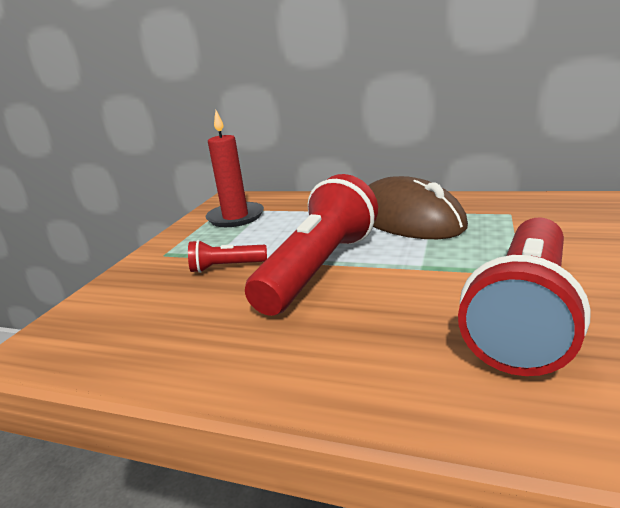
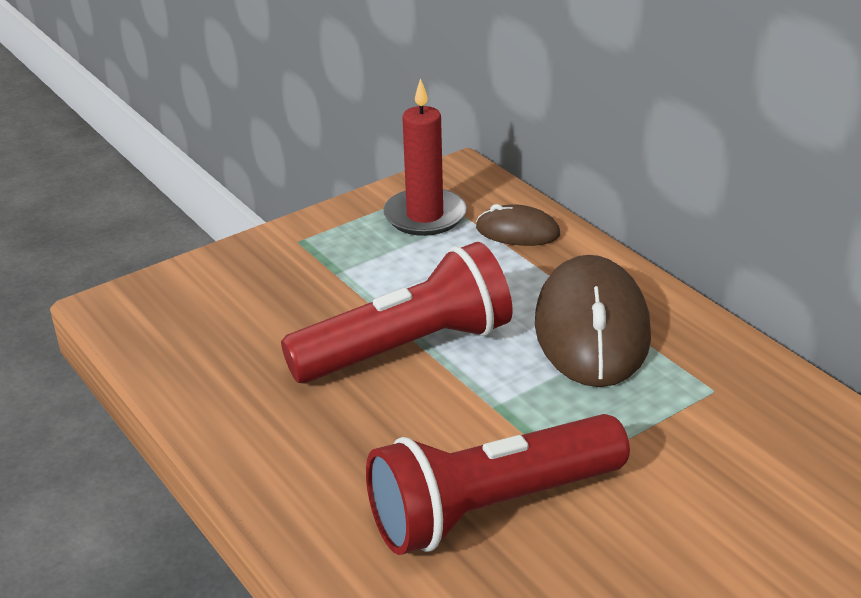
camera: 35 degrees right, 10 degrees up
(226, 267) = (332, 296): red flashlight -> none
(300, 204) = (517, 231): none -> brown mouse

